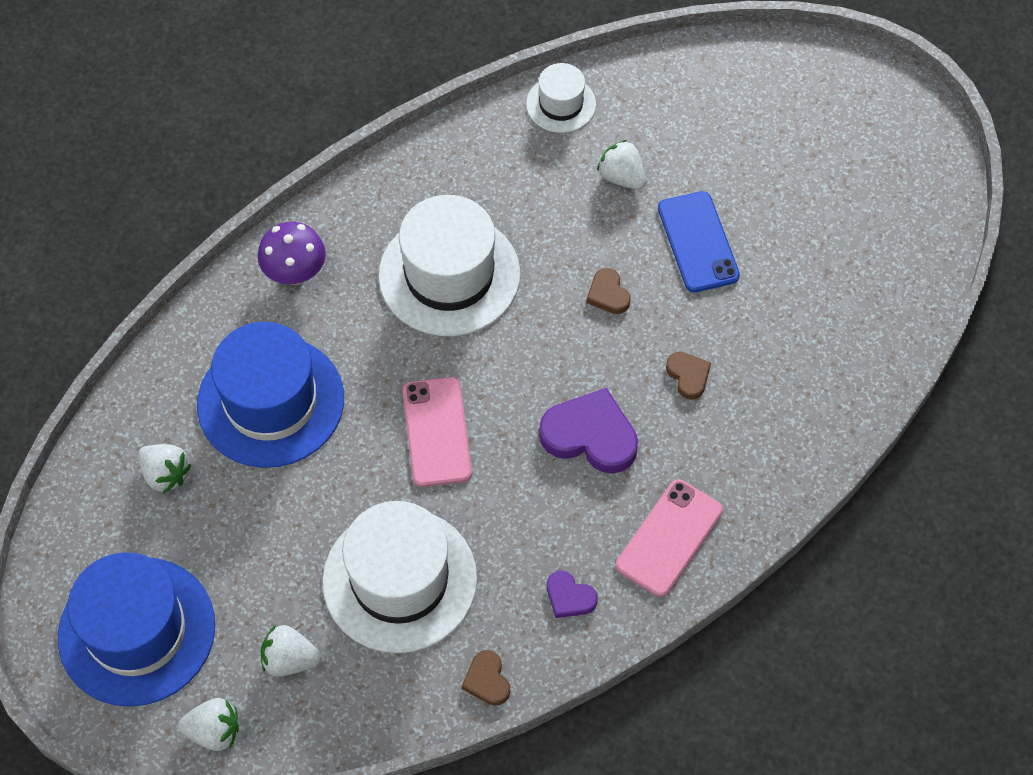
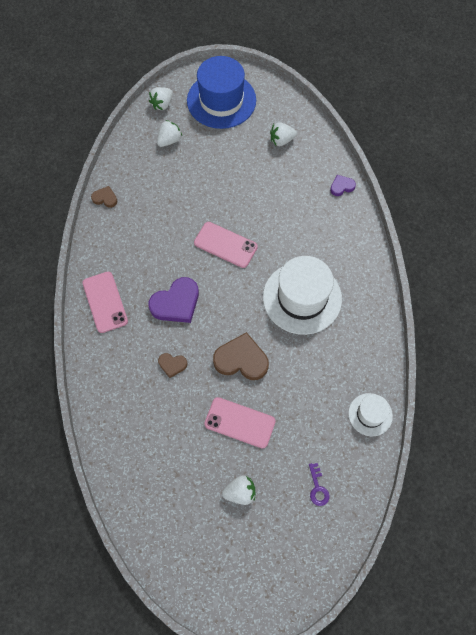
camera: 125 degrees right, 5 degrees up
(271, 401) = (288, 193): blue hat -> none
(295, 273) = (348, 236): purple mushroom -> none
(400, 580) = (170, 193): white hat -> none
(569, 597) = (112, 247): purple heart -> purple heart (341, 186)
(608, 294) = (241, 360): brown heart -> brown heart, size x1.91
(621, 177) = (304, 413): white strawberry -> white strawberry (240, 492)
(698, 242) = (239, 422): blue phone -> pink phone
(705, 110) = (317, 488): none -> purple key

